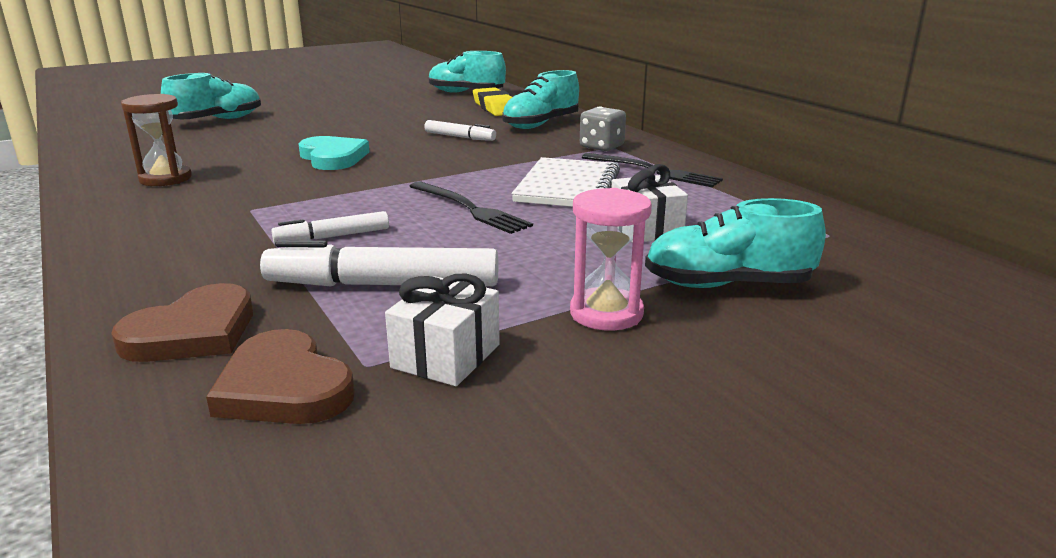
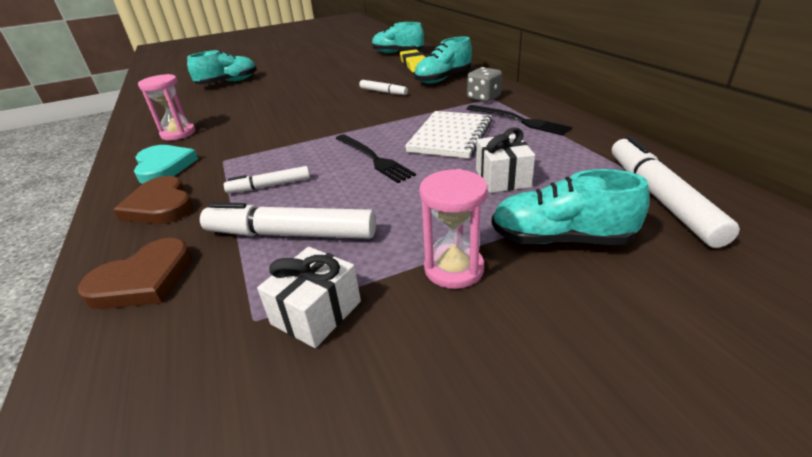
camera: 10 degrees right, 10 degrees up
(165, 179) = (178, 133): brown hourglass -> pink hourglass
(284, 387) = (186, 342): brown heart -> brown heart (160, 205)
(333, 157) = (292, 113): turquoise heart -> turquoise heart (164, 167)
(836, 247) = (660, 198): none -> white marker

